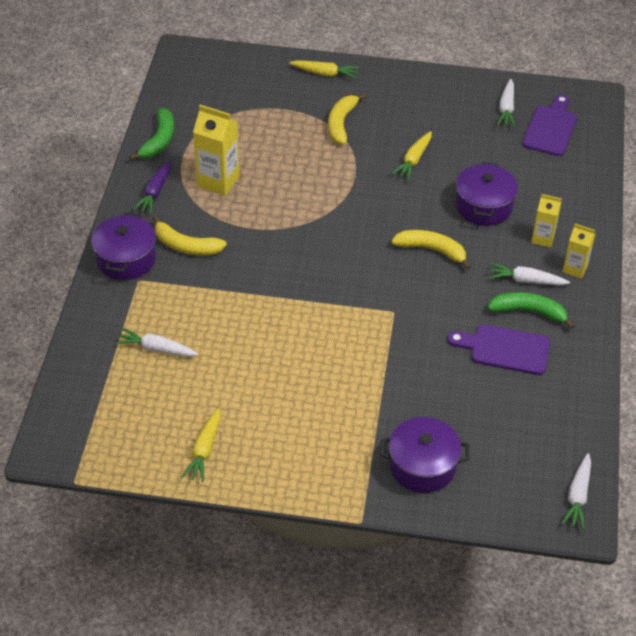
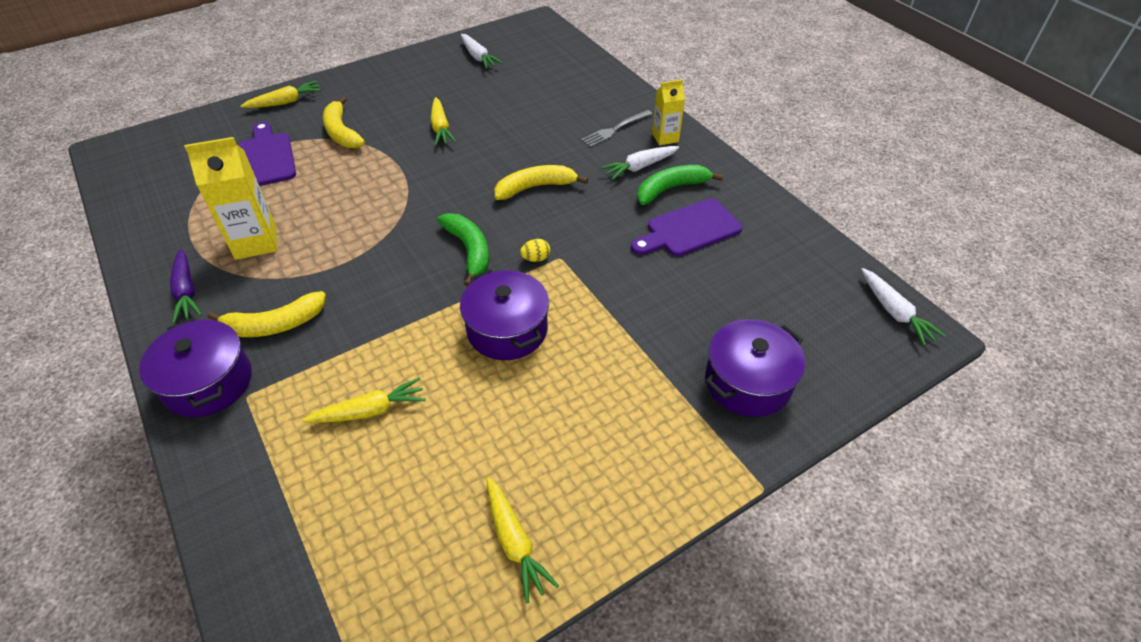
camera: 40 degrees left, 0 degrees up
(156, 349) = (339, 461): white carrot -> none
(159, 140) = (147, 239): green banana -> green banana (469, 250)
(194, 332) = (370, 410): none -> yellow carrot
(377, 302) = (536, 258): none -> yellow egg
(483, 206) = (540, 131): purple pot -> purple pot (507, 330)
(543, 238) = (614, 130): yellow carton -> grey fork
(550, 128) = (528, 54): purple cutting board -> purple cutting board (266, 157)

